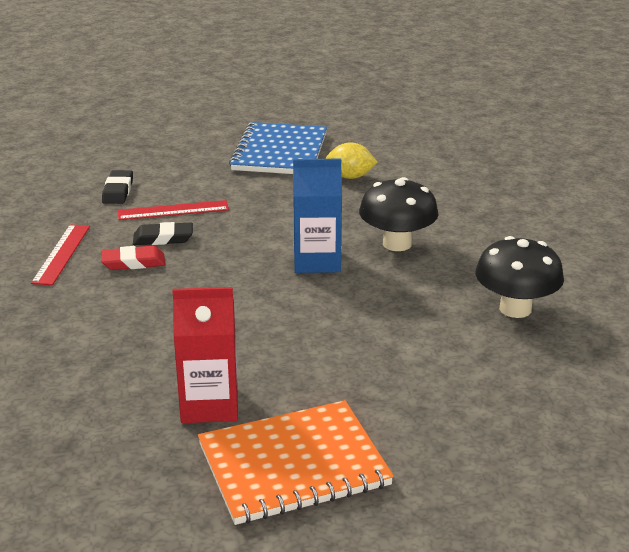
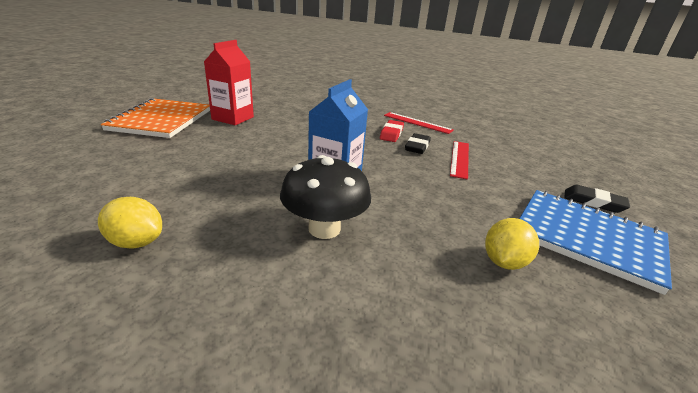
camera: 115 degrees right, 0 degrees up
(118, 191) = (502, 150): black eraser -> black eraser (593, 202)
(515, 309) = (136, 242): black mushroom -> yellow lemon

